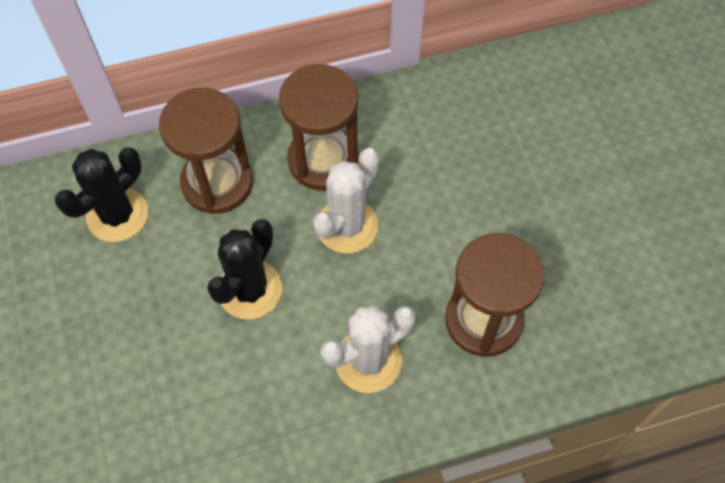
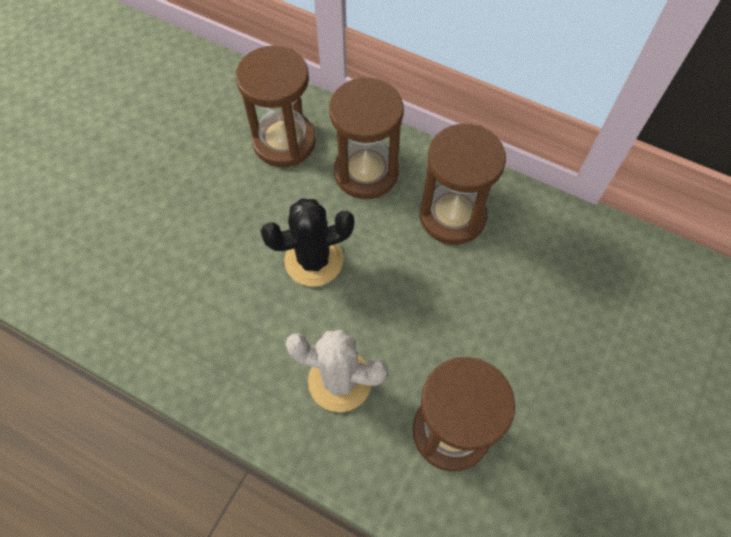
camera: 45 degrees right, 0 degrees up
(117, 215) = (284, 142): black cactus -> brown hourglass
(347, 226) = (422, 275): white cactus -> none

